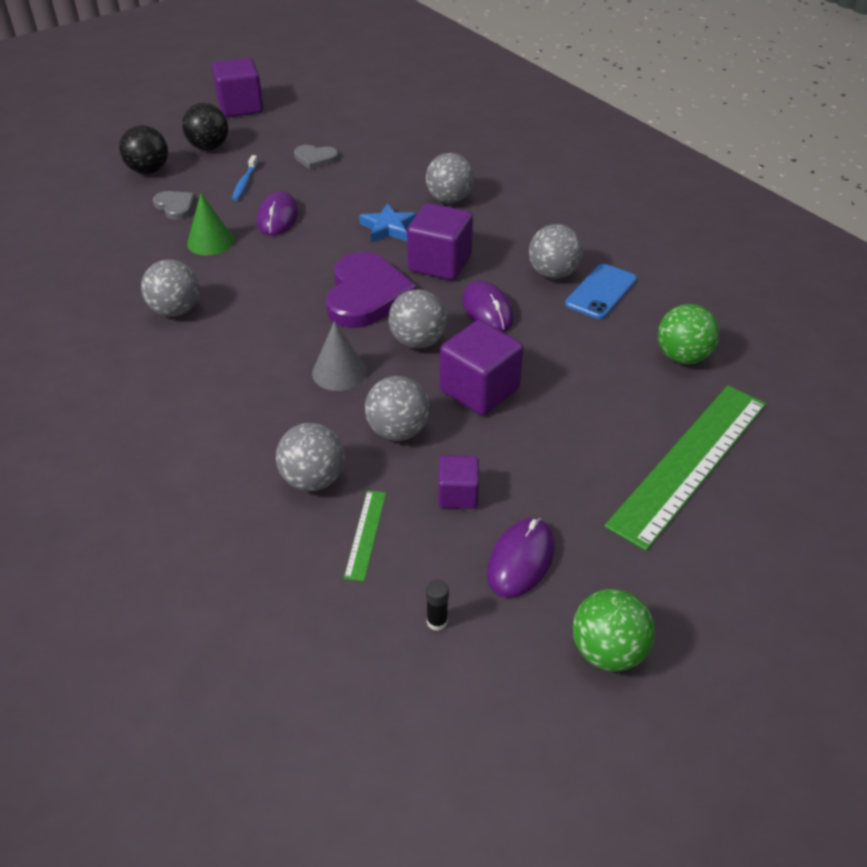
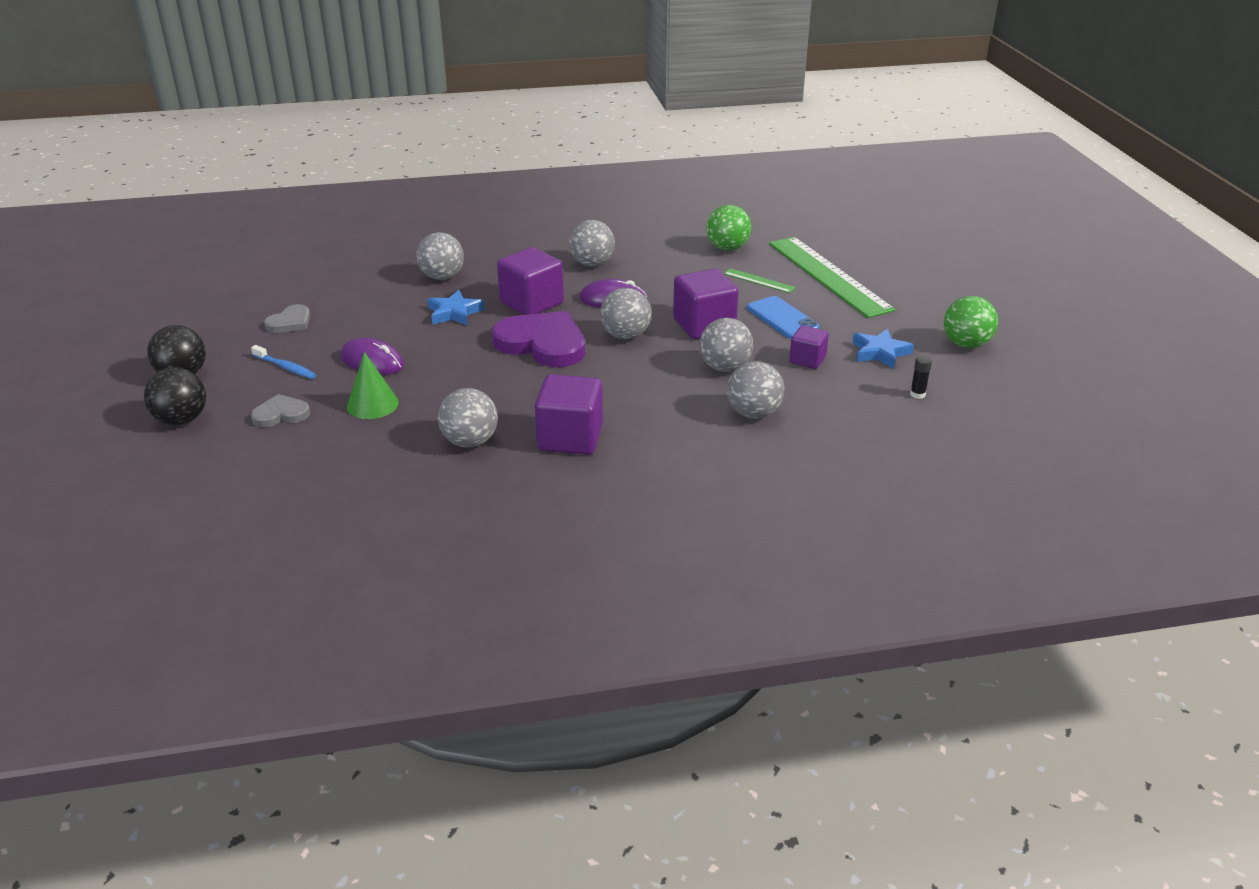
camera: 65 degrees left, 10 degrees down
(240, 107) = (121, 342): purple cube -> purple cube (570, 438)
(339, 372) = (634, 377): grey cone -> none
(366, 534) = (824, 403): green ruler -> green ruler (759, 281)
(521, 560) = (880, 352): purple mouse -> blue star
(601, 292) = (632, 253): blue phone -> blue phone (782, 318)

